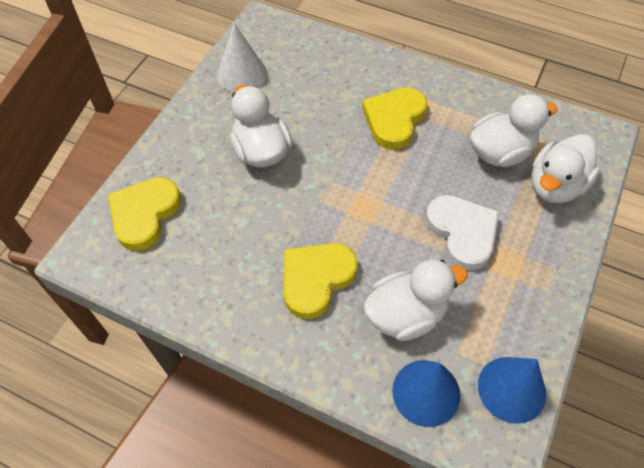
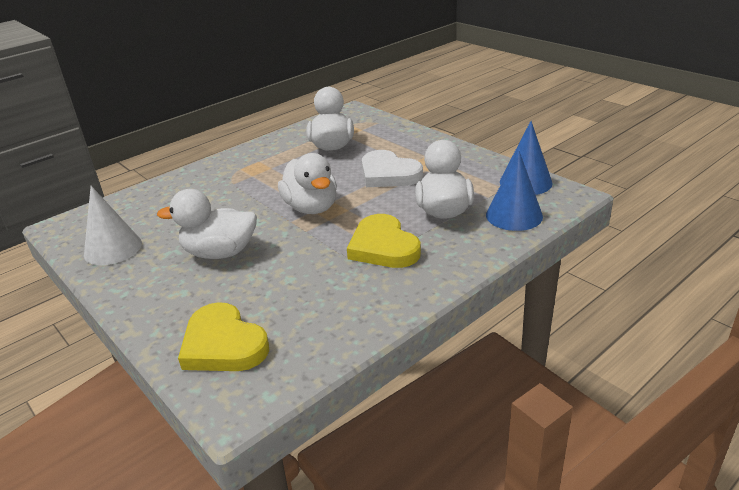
camera: 65 degrees left, 25 degrees down
(394, 119) = (257, 180): yellow heart -> none
(462, 233) = (388, 174): white heart -> white heart turned 135 degrees counterclockwise
(555, 186) = (377, 134): white duck -> white duck (311, 208)

